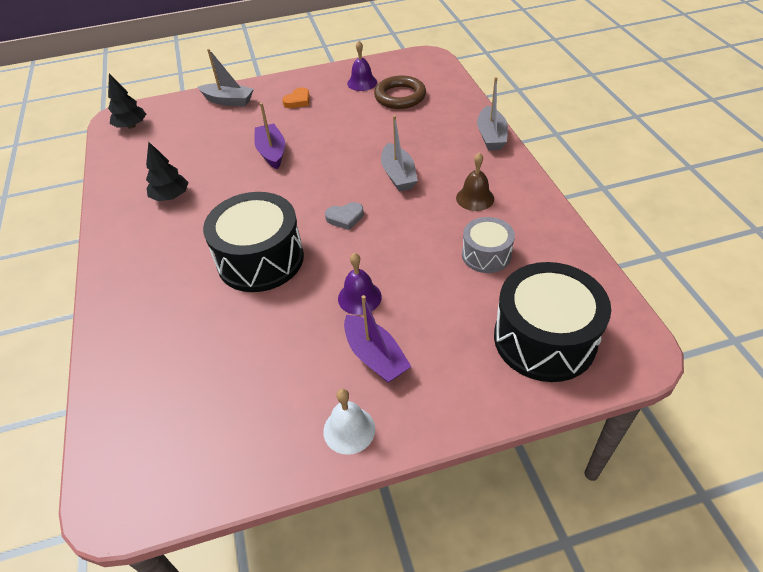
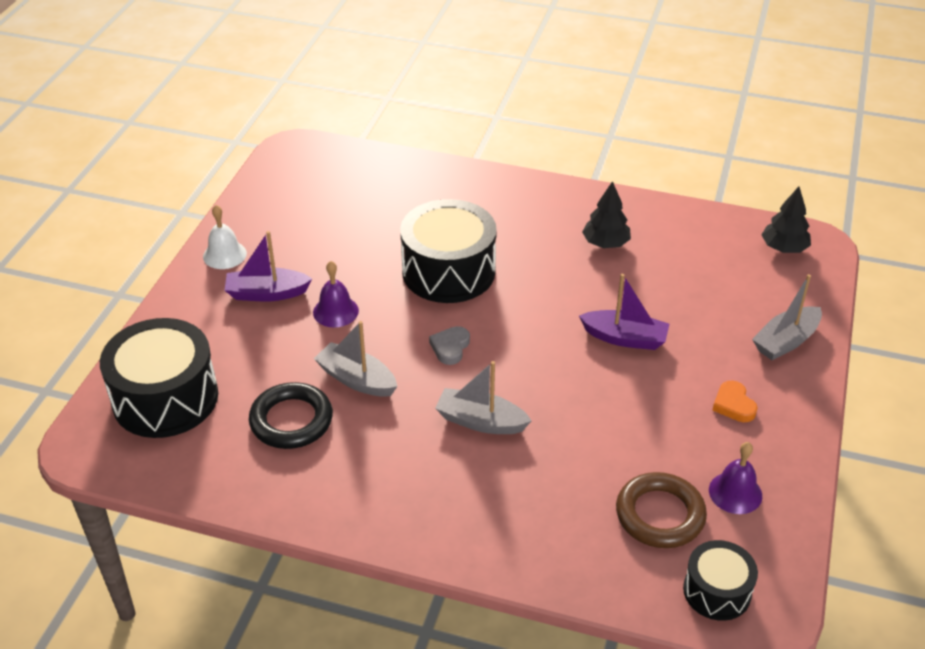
camera: 120 degrees right, 5 degrees down
(427, 70) = (717, 591): none -> black drum
(475, 198) = (377, 463): brown bell -> none
(486, 255) = (291, 420): grey drum -> black ring
(491, 136) = (475, 555): grey boat -> grey boat (356, 379)

